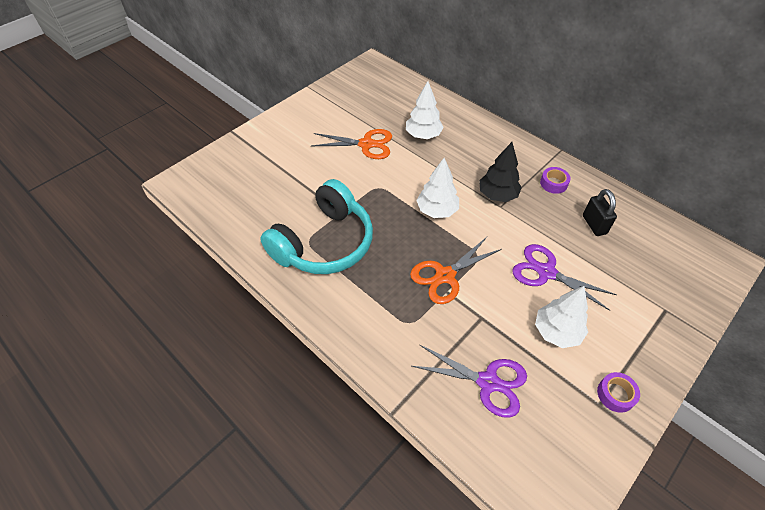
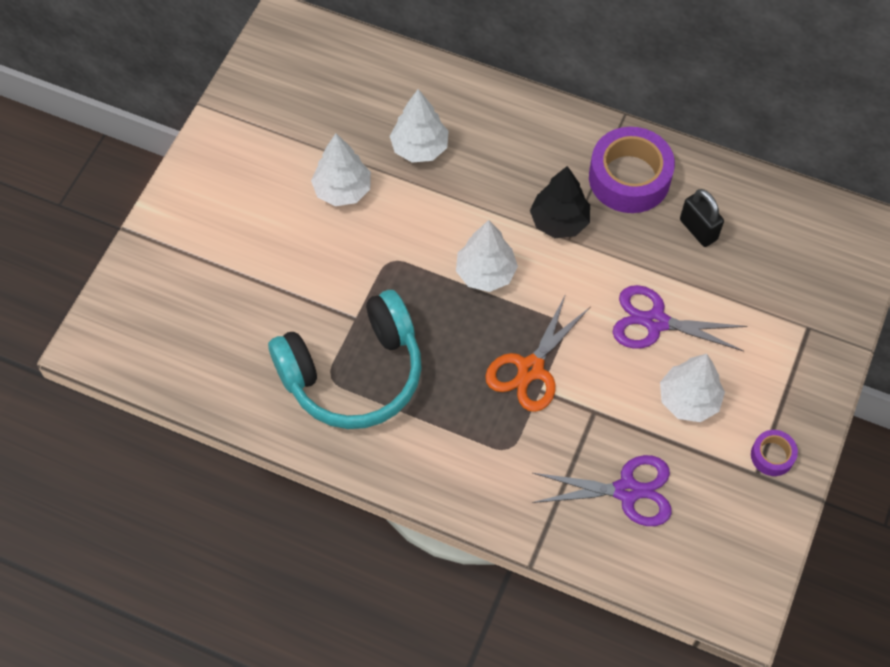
camera: 20 degrees left, 10 degrees up
(324, 243) = (353, 373): turquoise headphones -> turquoise headphones turned 45 degrees clockwise
(366, 144) = (342, 190): orange scissors -> white tree
(553, 183) = (629, 178): purple tape -> purple tape, size x2.08

